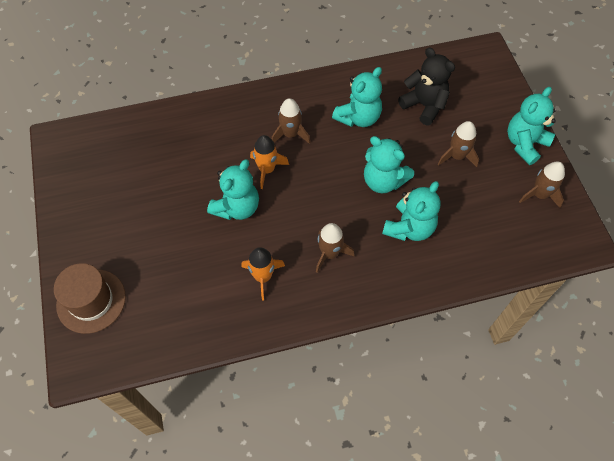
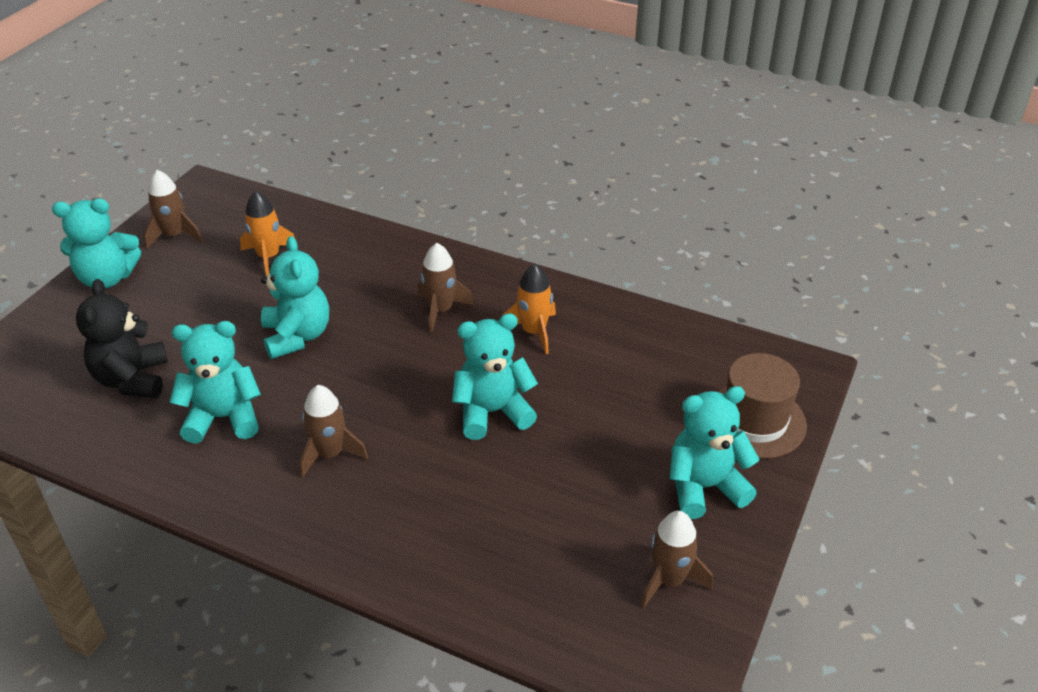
camera: 140 degrees left, 20 degrees down
(267, 169) = (410, 431): orange rocket -> orange rocket (268, 257)
(409, 228) = (333, 284): turquoise teddy bear -> turquoise teddy bear (704, 487)
(457, 156) = (188, 310): brown rocket -> brown rocket (669, 580)

